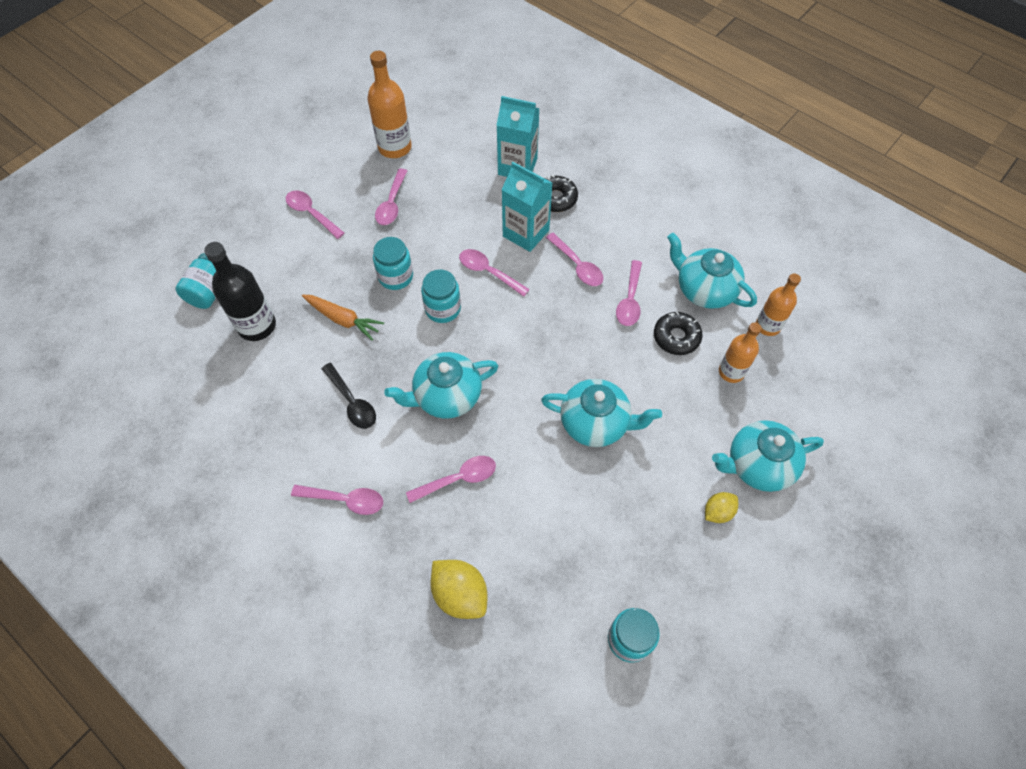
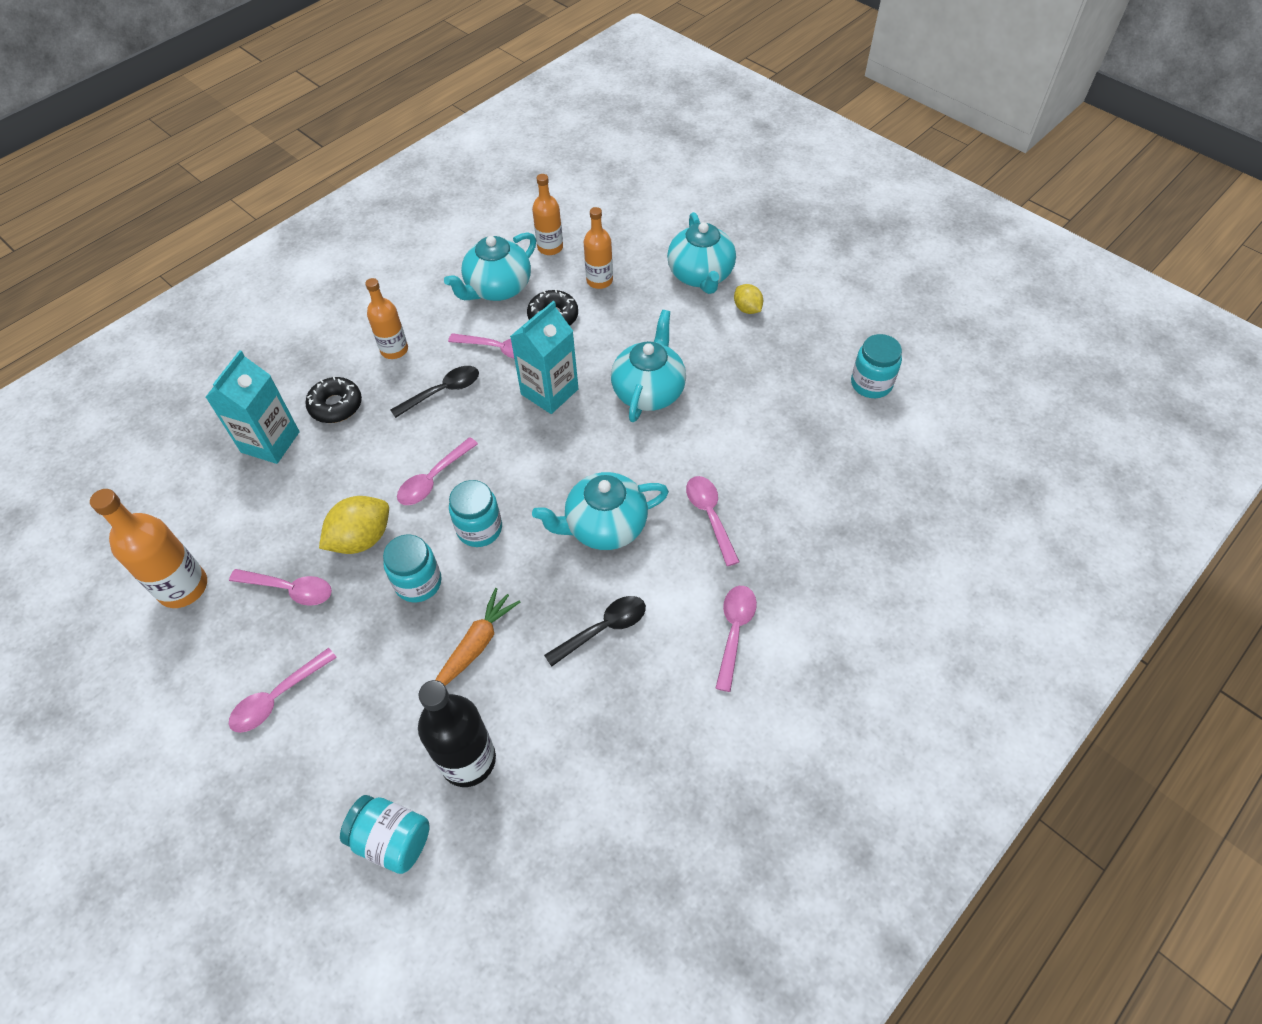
camera: 85 degrees left, 5 degrees down
(446, 396) = (604, 526): turquoise teapot -> turquoise teapot turned 90 degrees clockwise
(460, 594) = (838, 516): yellow lemon -> yellow lemon (362, 539)
(526, 233) = (382, 438): turquoise carton -> turquoise carton (549, 392)
(577, 265) = (443, 391): pink spoon -> black spoon
(618, 226) = (394, 350): none -> orange bottle

